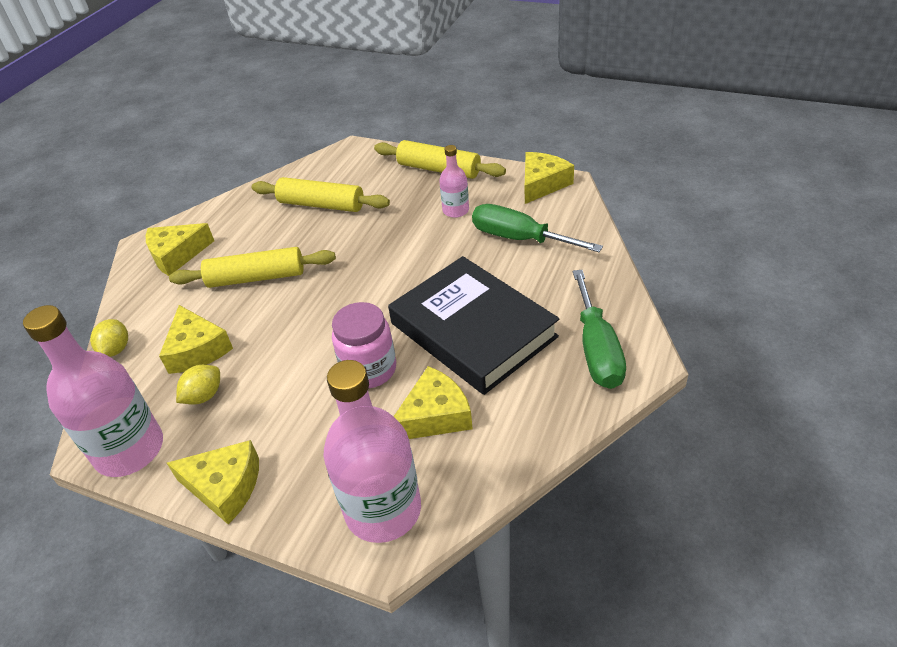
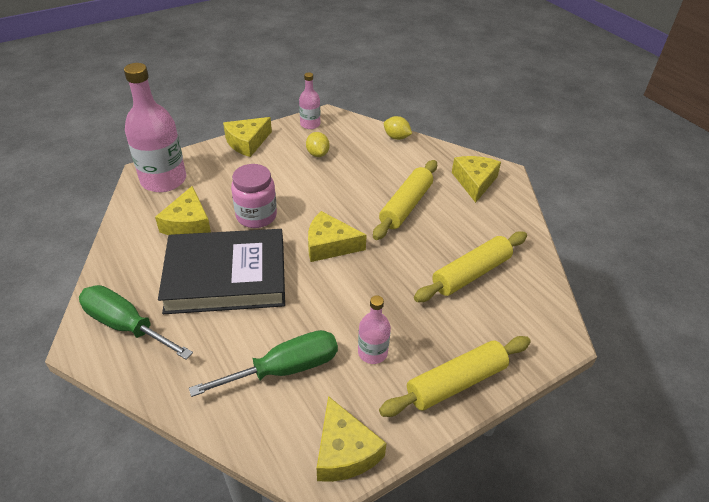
camera: 120 degrees right, 0 degrees up
(129, 450) = (310, 124): pink bottle -> pink bottle, size x0.51
(197, 349) = (360, 162): yellow cheese -> yellow cheese (329, 245)

